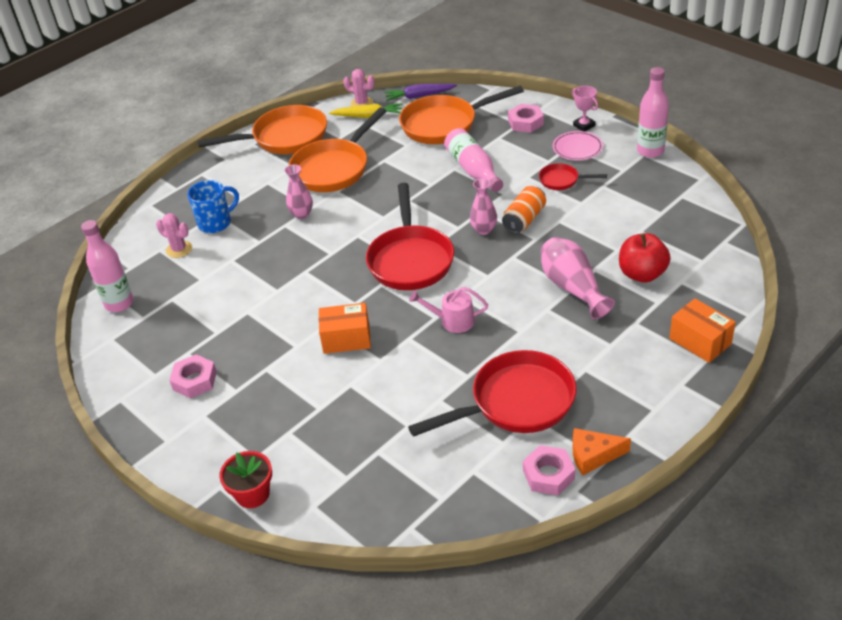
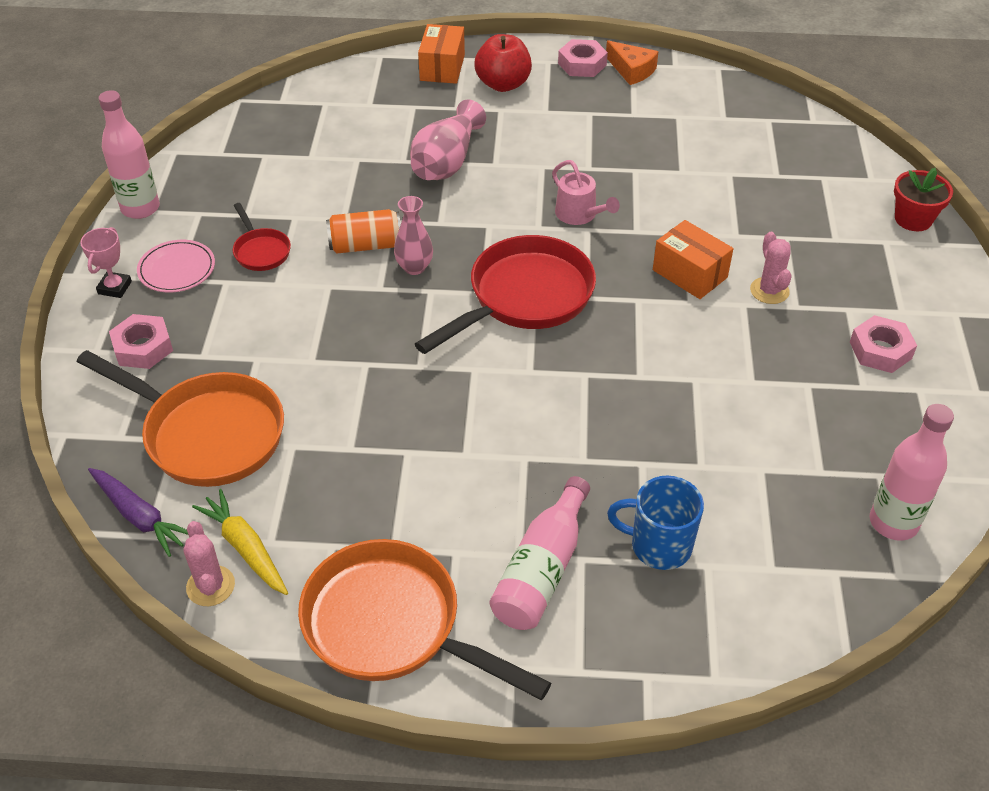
camera: 135 degrees left, 5 degrees up
(179, 249) = (747, 544): pink cactus -> pink cactus (769, 291)
(301, 214) = (547, 457): pink vase -> none
(334, 168) = (417, 494): orange pan -> none
(473, 170) = (300, 340): pink bottle -> pink bottle (542, 570)
(516, 402) = (629, 129): red pan -> none
(548, 475) = (677, 82): pink nut -> pink nut (582, 64)
(642, 274) = (381, 129): red apple -> red apple (503, 84)

